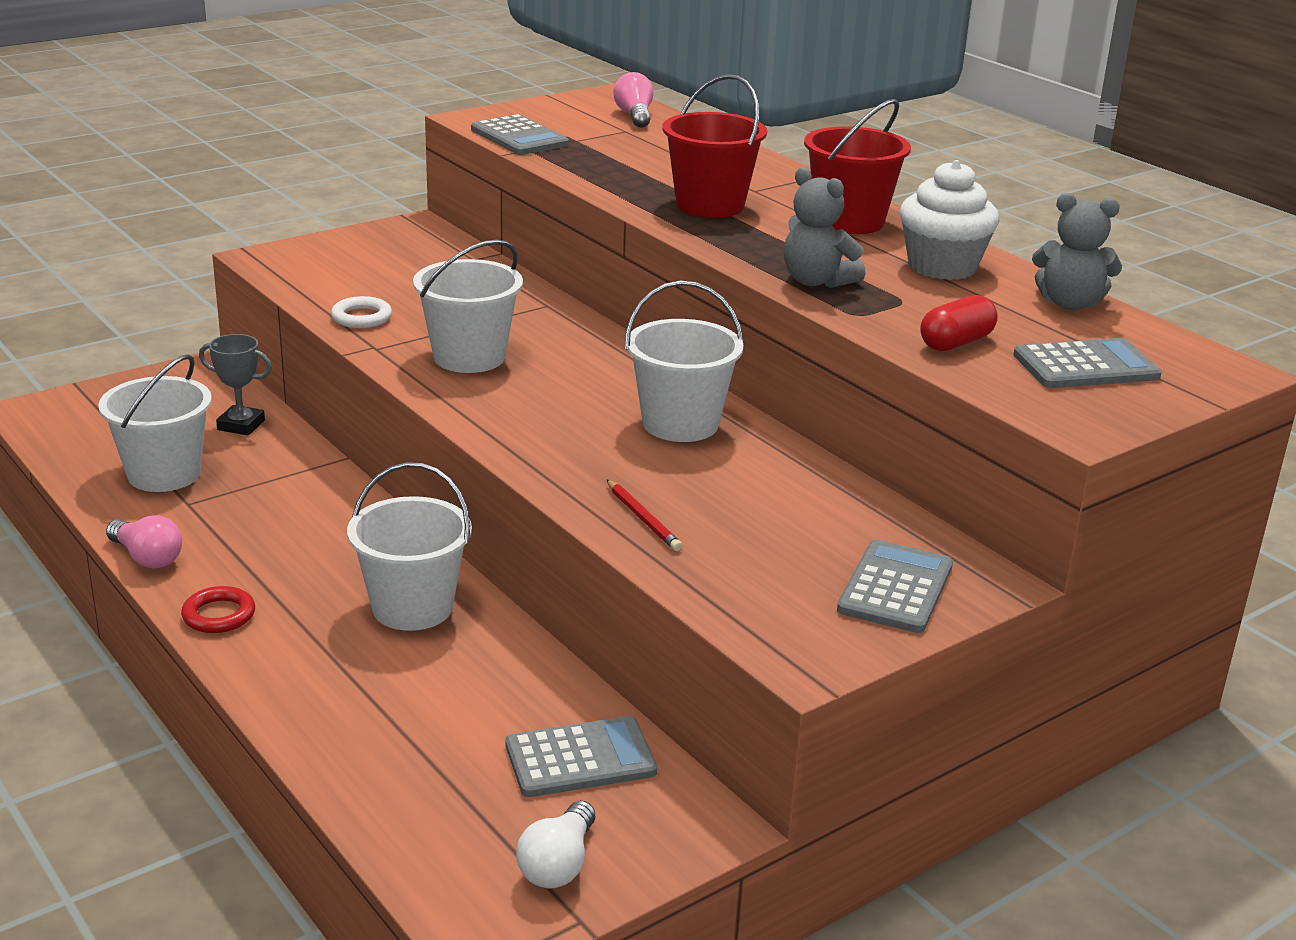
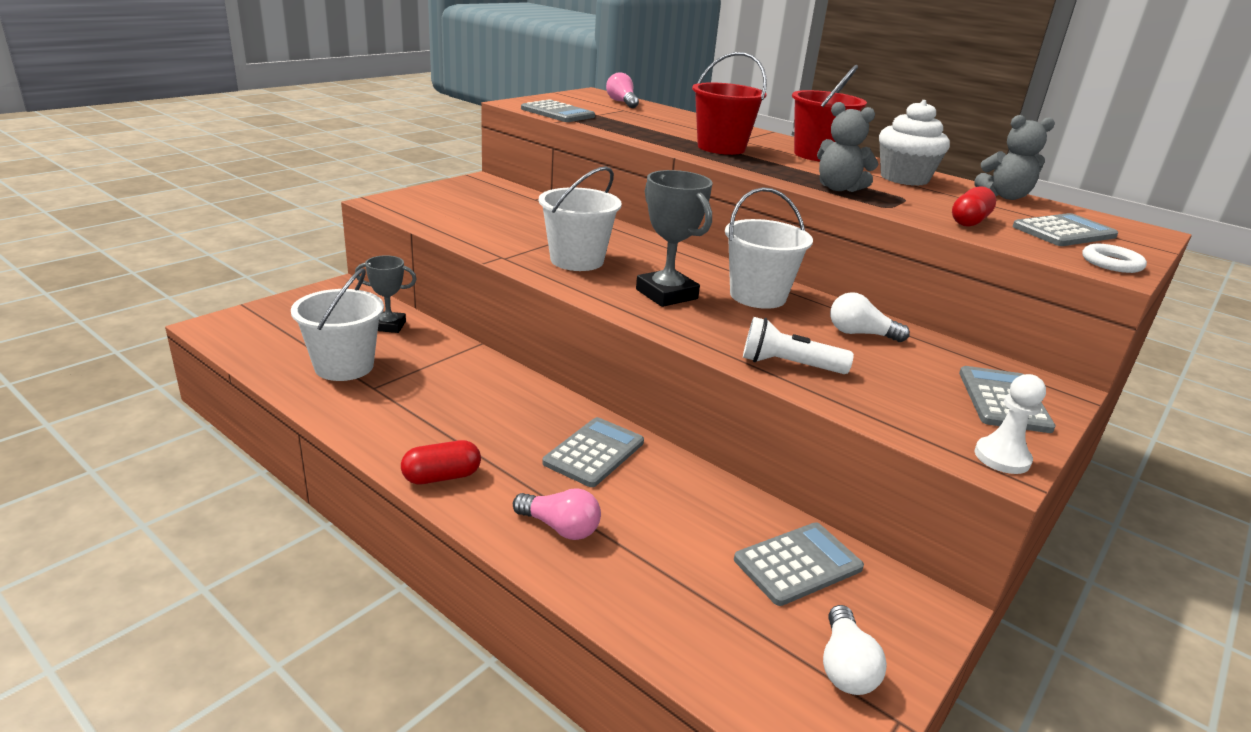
camera: 15 degrees left, 0 degrees up
(147, 558) = (359, 434): pink light bulb -> pink light bulb (560, 527)
(219, 615) = (442, 477): red ring -> red capsule
(361, 317) = (480, 238): white ring -> white ring (1111, 263)
(412, 607) = (594, 452): white bucket -> grey calculator
(556, 413) = (666, 294): none -> grey trophy
(643, 518) = (788, 365): red pencil -> white flashlight
(779, 486) = (860, 334): none -> white light bulb
(819, 653) = (1002, 457): none -> white pawn

